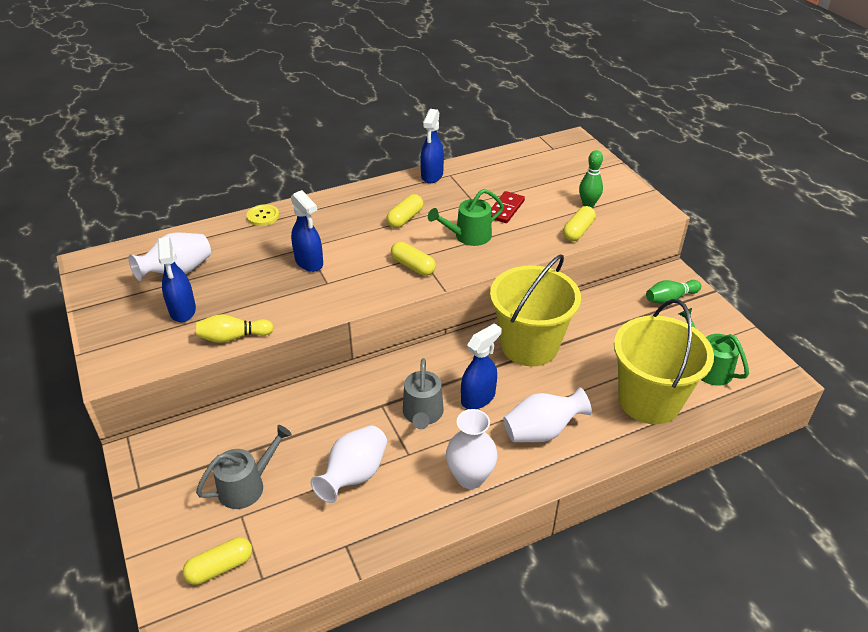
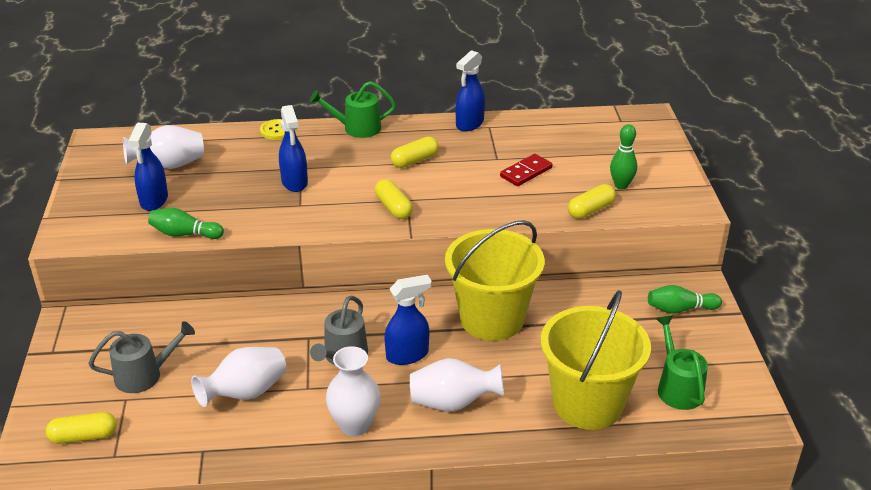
camera: 20 degrees right, 5 degrees down
(233, 337) = (184, 234): yellow bowling pin -> green bowling pin
(468, 236) = (469, 191): green watering can -> green watering can (357, 128)

